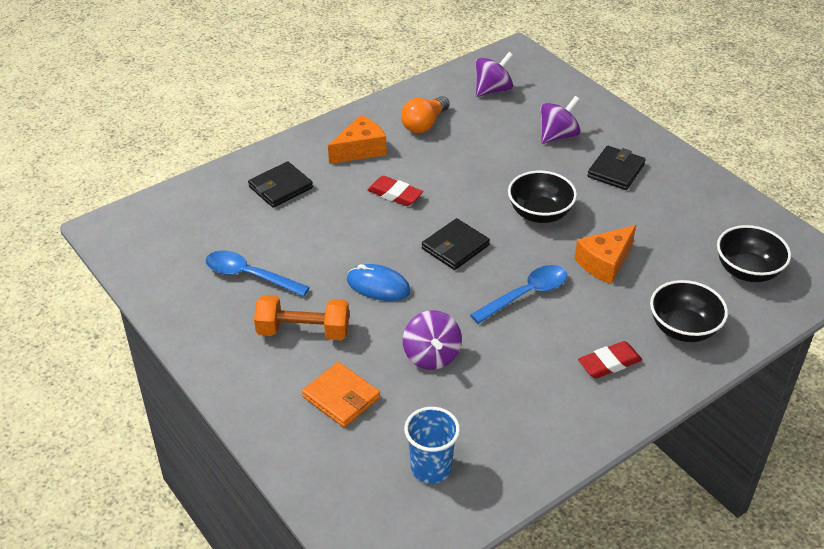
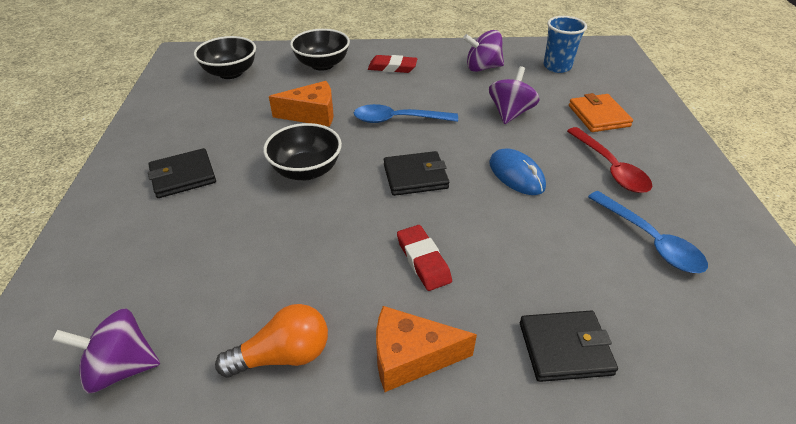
camera: 145 degrees left, 0 degrees up
(303, 331) = (610, 167): orange dumbbell -> red spoon
(557, 136) = (167, 242): purple spinning top -> purple spinning top (482, 68)

